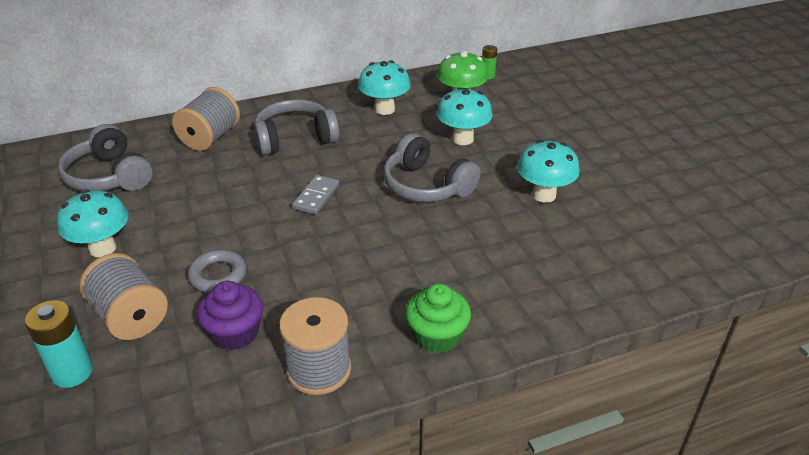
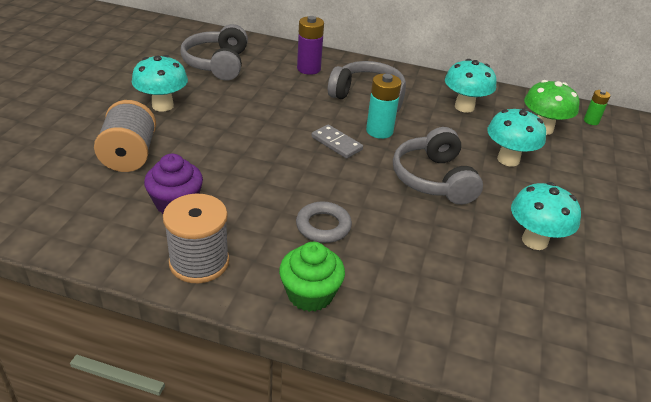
camera: 35 degrees right, 0 degrees up
(72, 372) = (61, 169): turquoise battery -> turquoise battery (379, 131)
(210, 138) = (308, 69): grey spool -> purple battery
(218, 275) = (209, 160): grey ring -> grey ring (323, 226)
(316, 196) = (336, 143): grey domino -> grey domino turned 75 degrees clockwise

